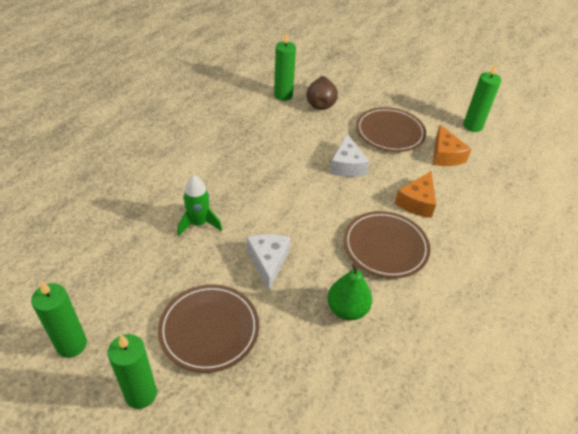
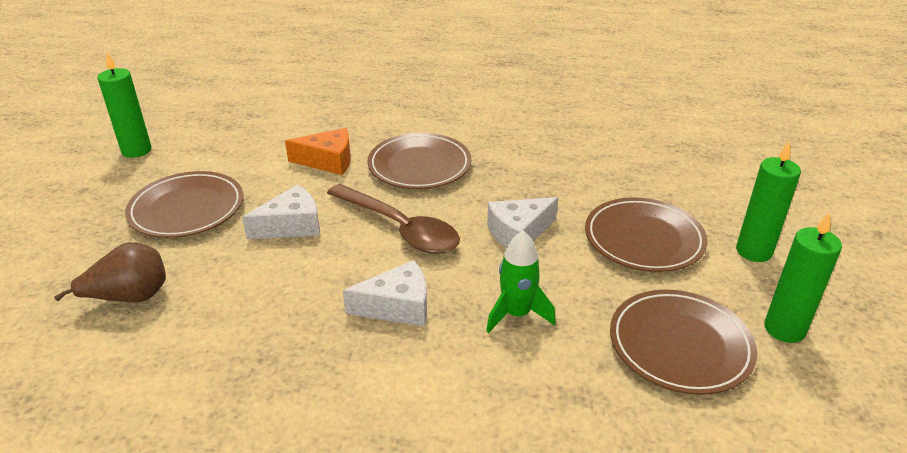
camera: 115 degrees left, 10 degrees down
(113, 280) = (680, 345): none -> brown plate
(244, 181) = (397, 306): none -> white cheese
(283, 95) = (117, 354): green candle -> none
(313, 208) = (400, 228): none -> brown spoon
(347, 309) = (524, 168): green pear -> none
(445, 155) = (218, 159): orange cheese -> none

